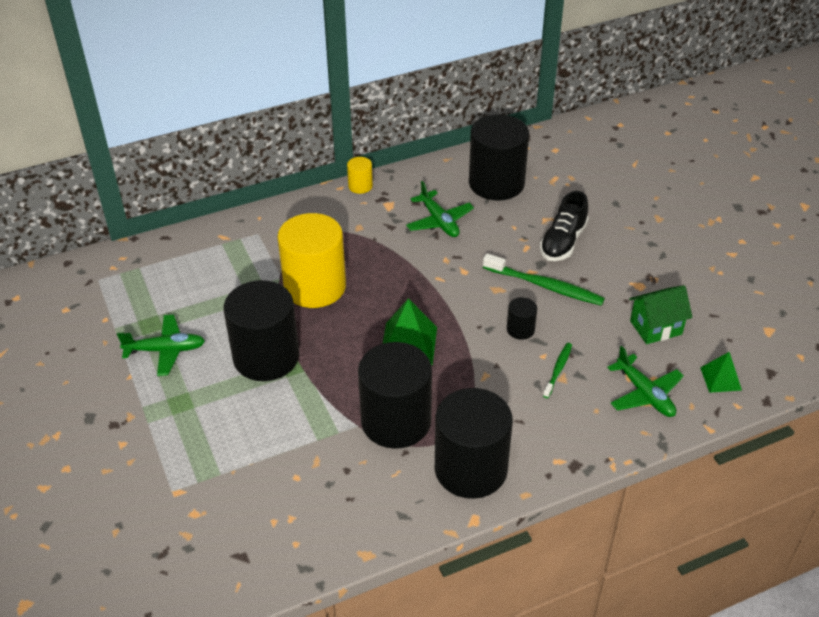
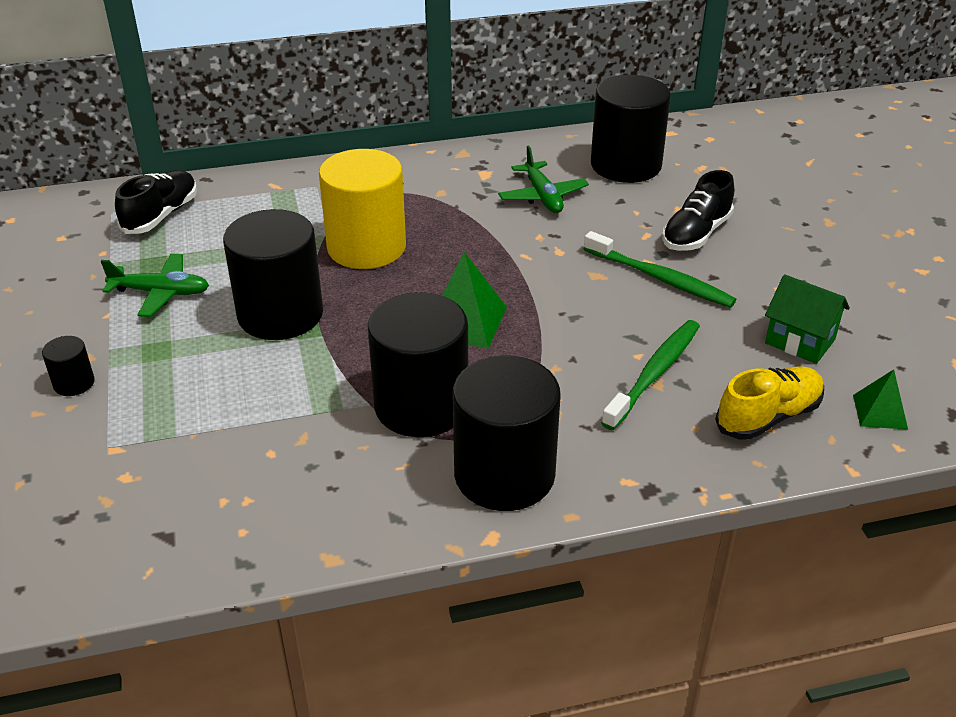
camera: 10 degrees right, 5 degrees down
(140, 278) = (161, 215): none -> black shoe
(360, 186) = (456, 151): yellow cylinder -> none
(520, 329) = (615, 322): black cylinder -> black cylinder (74, 383)
(558, 370) = (654, 374): green toothbrush -> green toothbrush, size x1.80
(645, 394) = (768, 417): green plane -> yellow shoe
(656, 327) = (800, 341): green house -> green house turned 45 degrees clockwise

